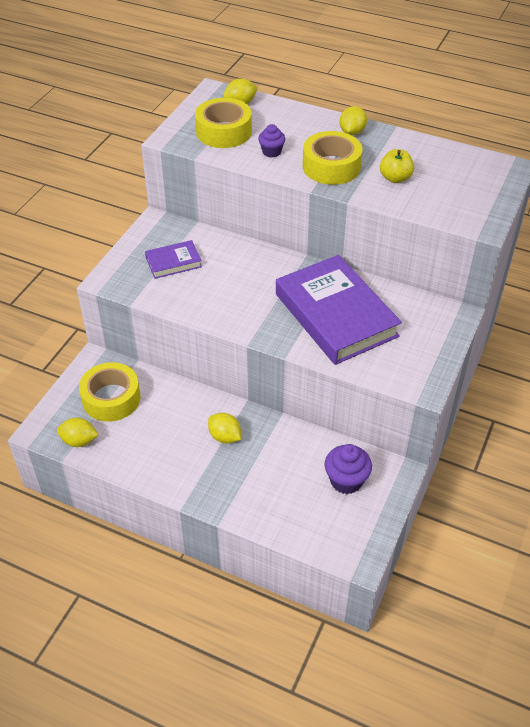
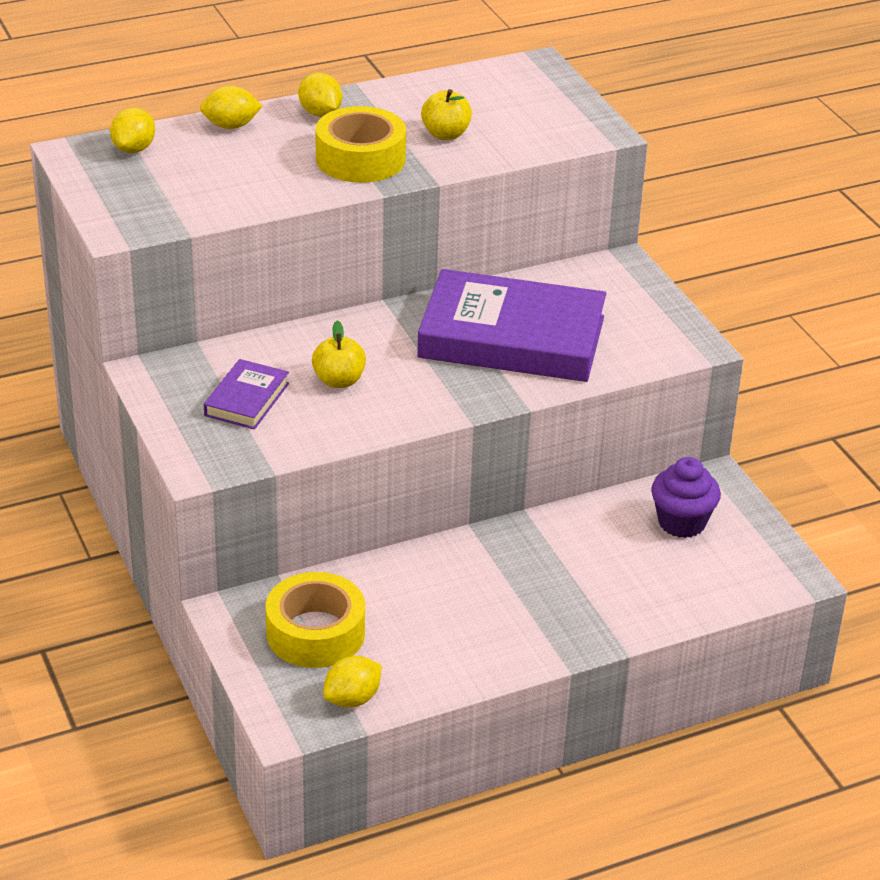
camera: 50 degrees left, 10 degrees down
(224, 131) = (171, 188): yellow tape -> none
(224, 281) = (339, 381): none -> yellow apple
(225, 437) = (503, 574): yellow lemon -> yellow lemon (231, 126)
(271, 152) = (268, 179): purple cupcake -> none

